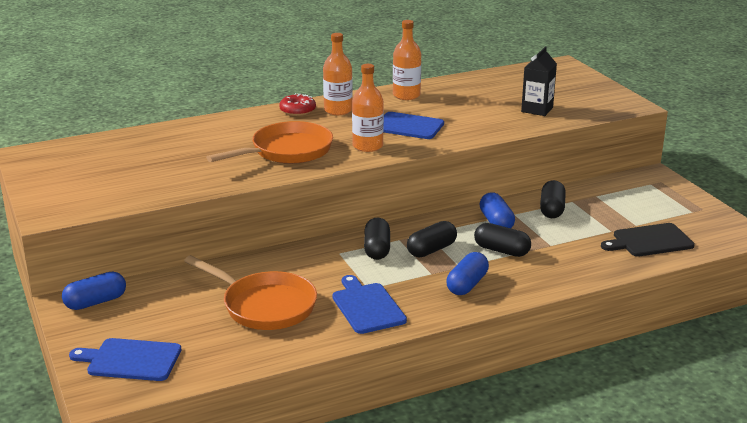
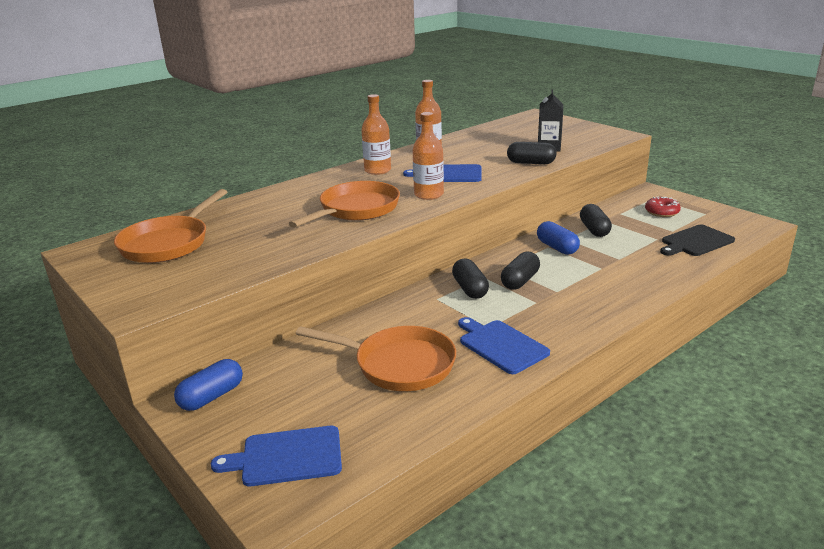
camera: 15 degrees left, 0 degrees up
(102, 158) = (169, 243): none -> orange pan
(297, 111) = (340, 176): red donut -> red donut (661, 212)
(467, 284) = (577, 306): blue capsule -> none
(501, 250) = (581, 271): black capsule -> black capsule (531, 163)

